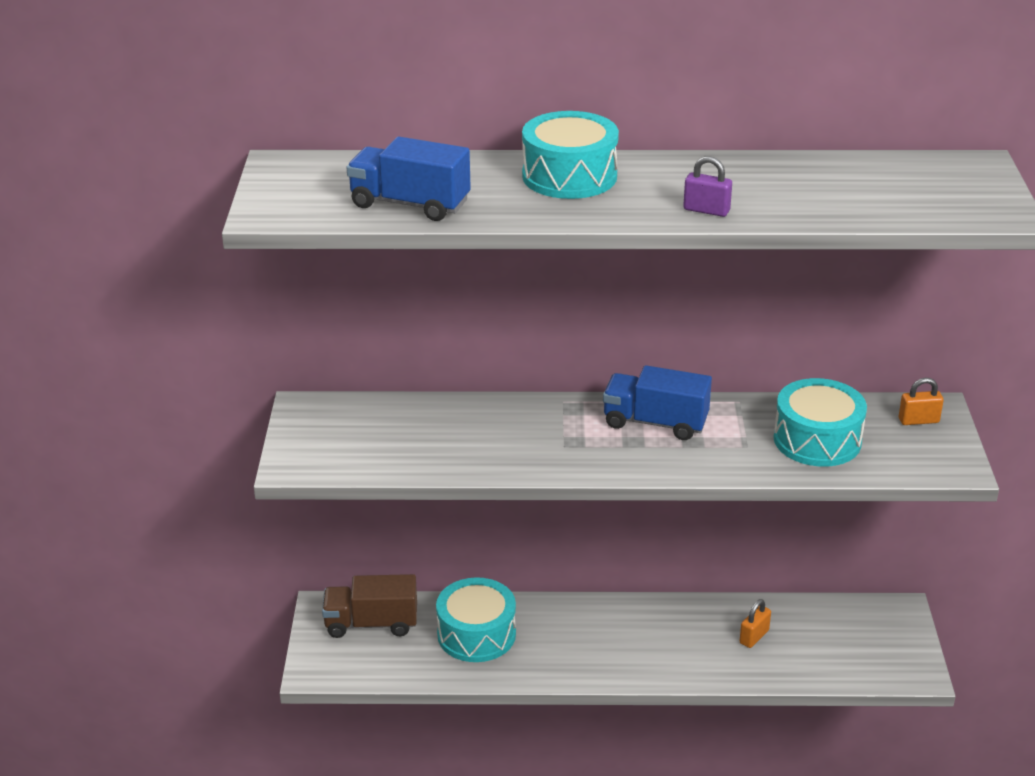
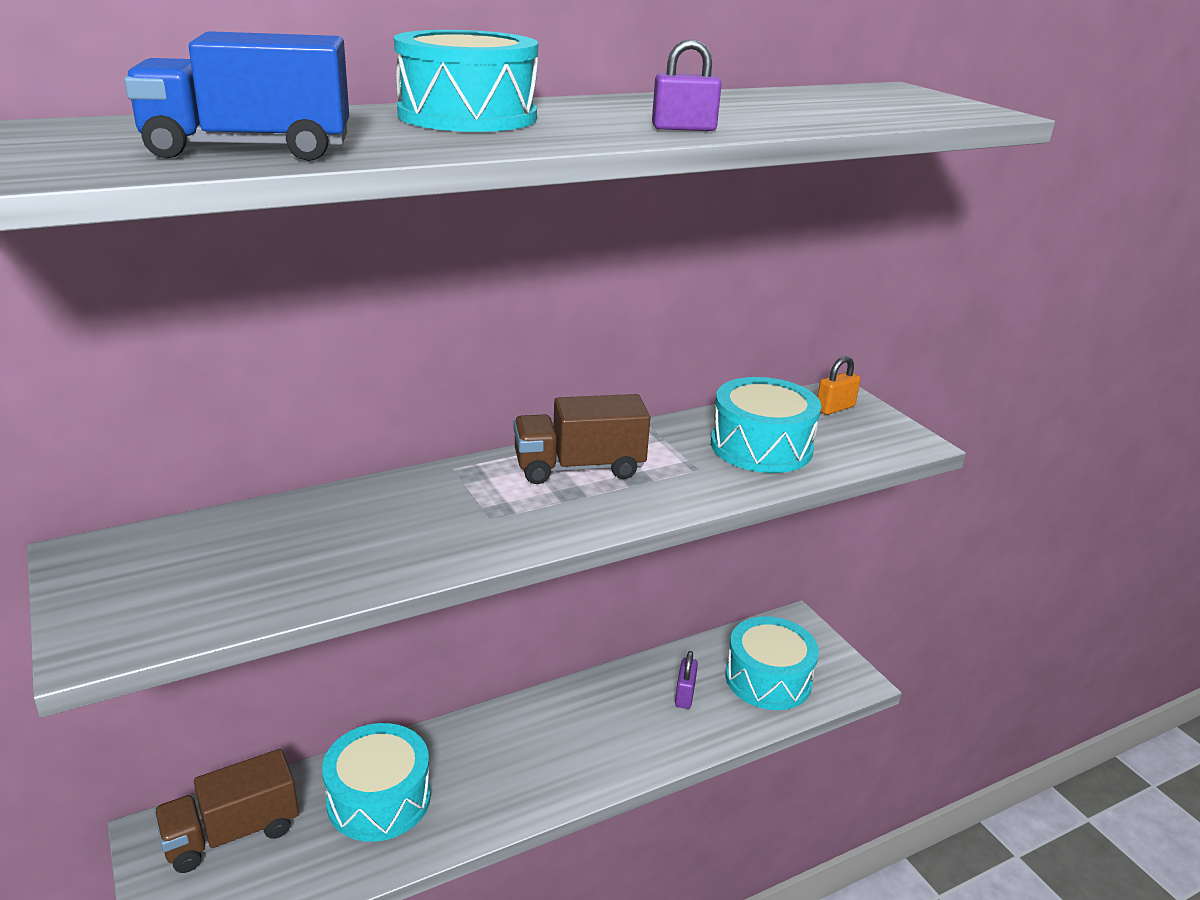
camera: 30 degrees left, 5 degrees down
(655, 423) = (579, 468): blue truck -> brown truck
(754, 637) = (685, 695): orange padlock -> purple padlock
(837, 647) = (768, 679): none -> turquoise drum

